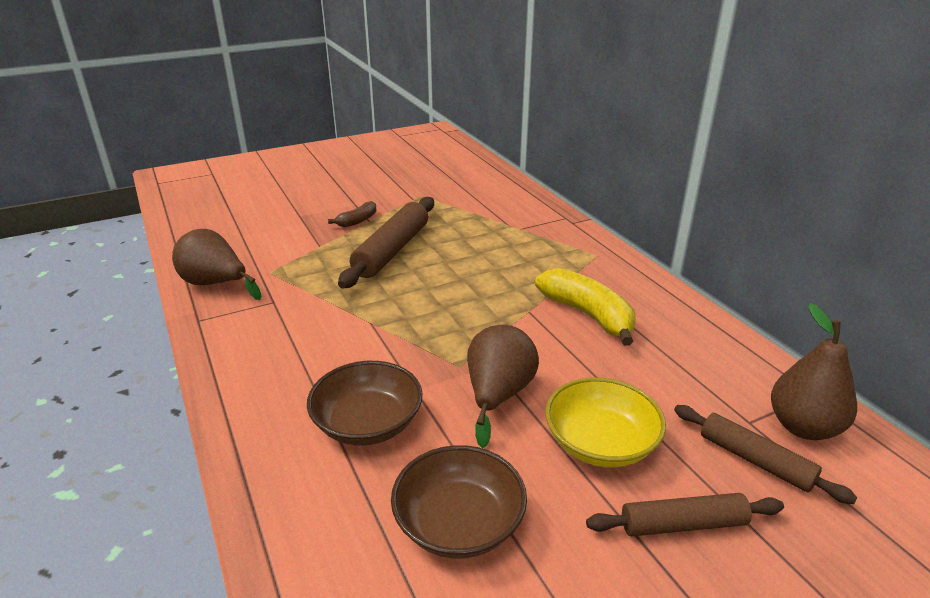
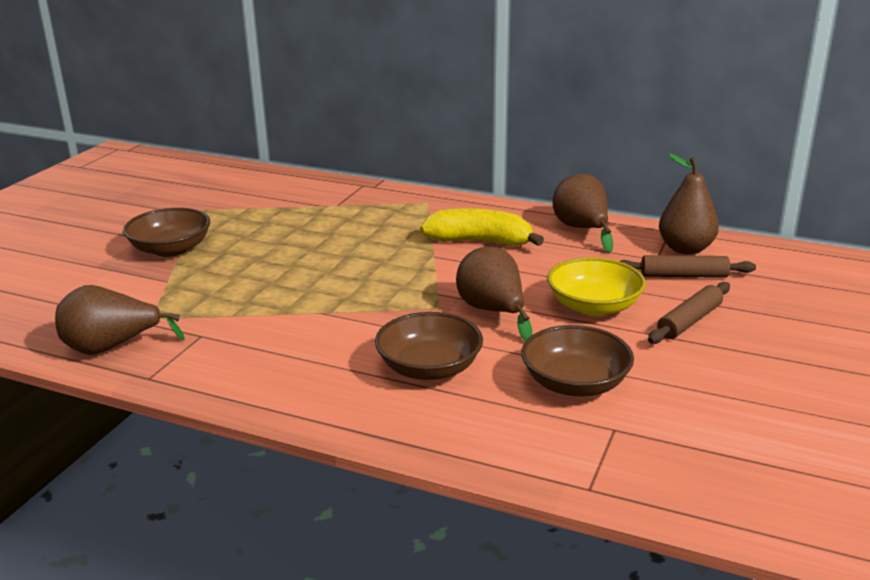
camera: 40 degrees left, 5 degrees down
(357, 221) = (171, 249): brown banana -> brown bowl
(392, 251) = (248, 259): brown rolling pin -> none
(709, 347) = (582, 230): none -> brown pear

